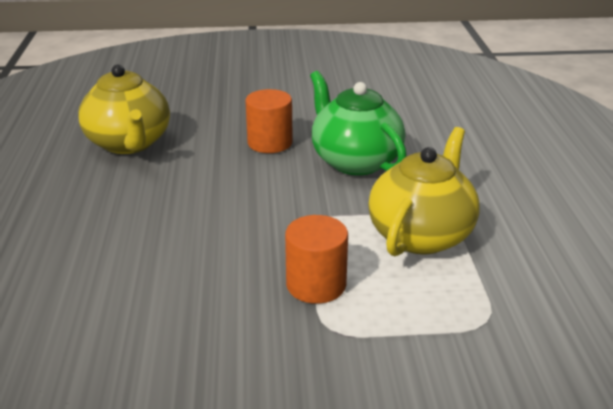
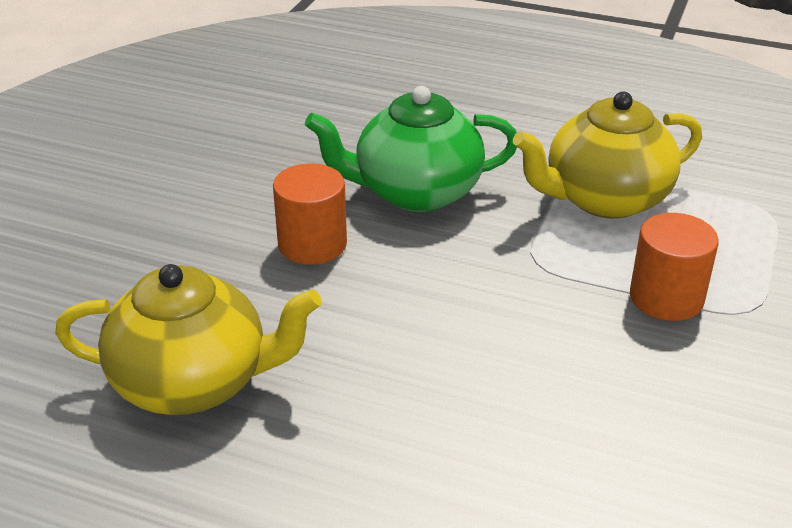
camera: 65 degrees left, 5 degrees up
(421, 235) = (604, 199): yellow teapot -> yellow teapot turned 75 degrees counterclockwise

